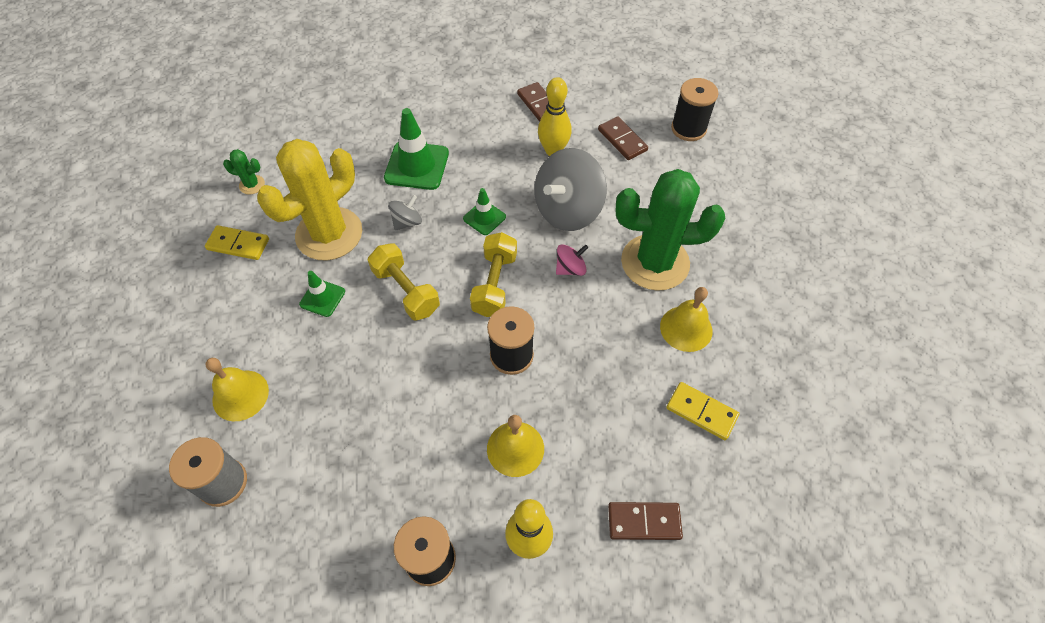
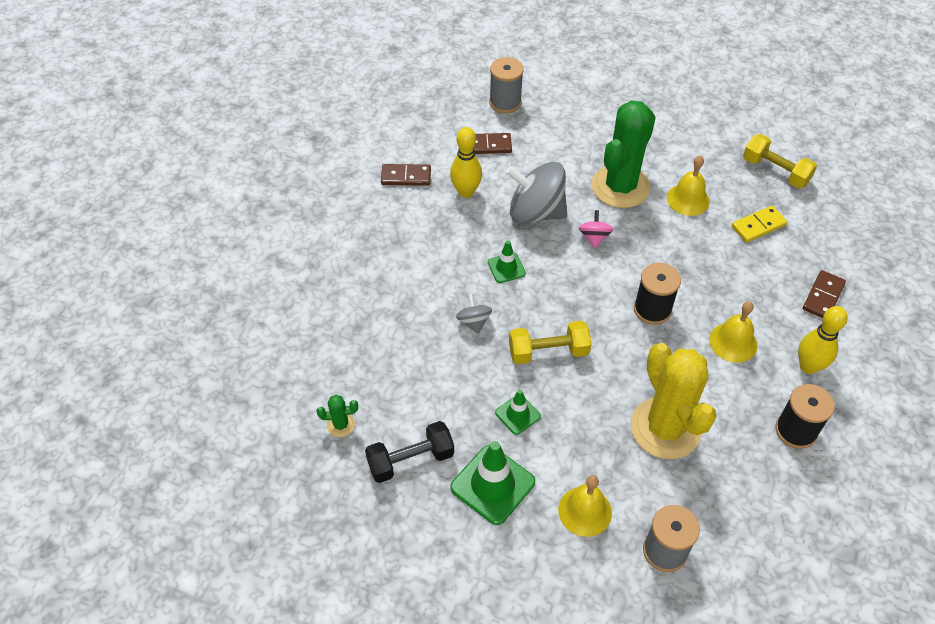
camera: 60 degrees left, 5 degrees down
(238, 244) = (410, 460): yellow domino -> black dumbbell
(252, 185) = (340, 425): green cactus -> green cactus turned 45 degrees clockwise
(329, 234) = (448, 384): yellow cactus -> yellow cactus (665, 428)
(417, 166) = (413, 289): green traffic cone -> green traffic cone (492, 485)
(495, 284) = (579, 290): yellow dumbbell -> yellow dumbbell (775, 171)
(568, 210) = (535, 212): grey spinning top -> grey spinning top turned 120 degrees clockwise
(688, 128) = (505, 102): black spool -> grey spool

